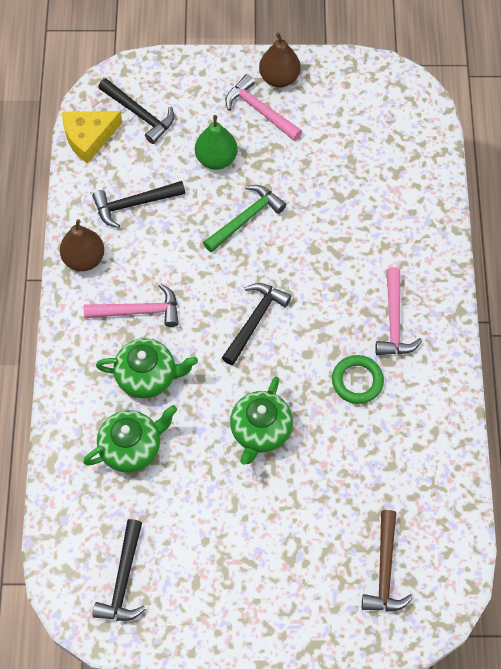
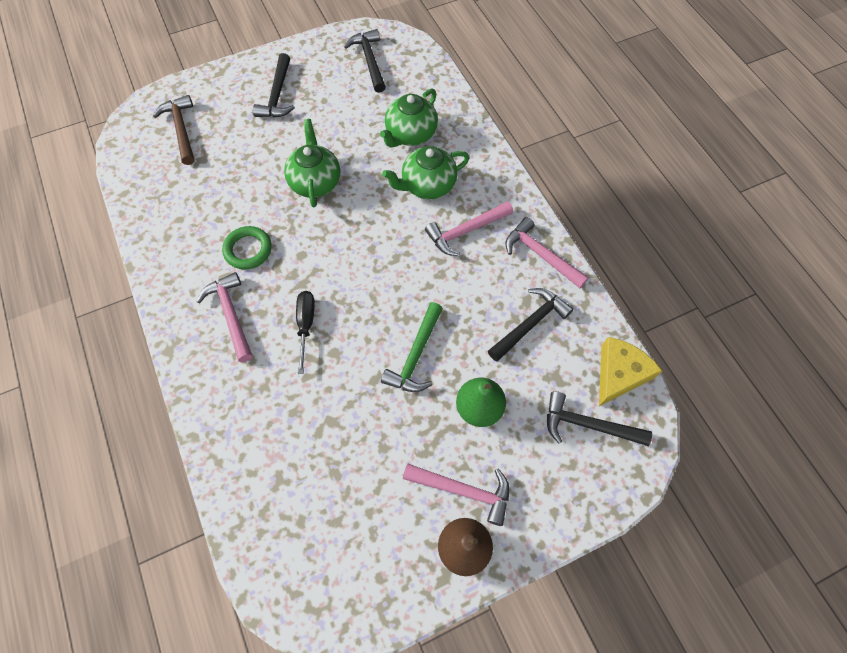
camera: 155 degrees right, 0 degrees up
(84, 259) = (541, 255): brown pear -> pink hammer
(255, 321) = (360, 264): black hammer -> black hammer (277, 95)
(329, 283) = (306, 325): none -> black screwdriver

